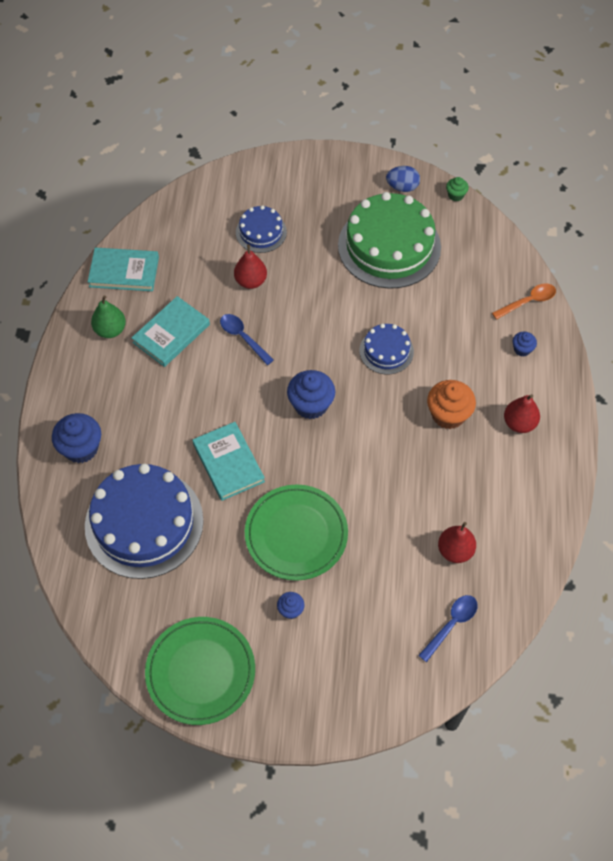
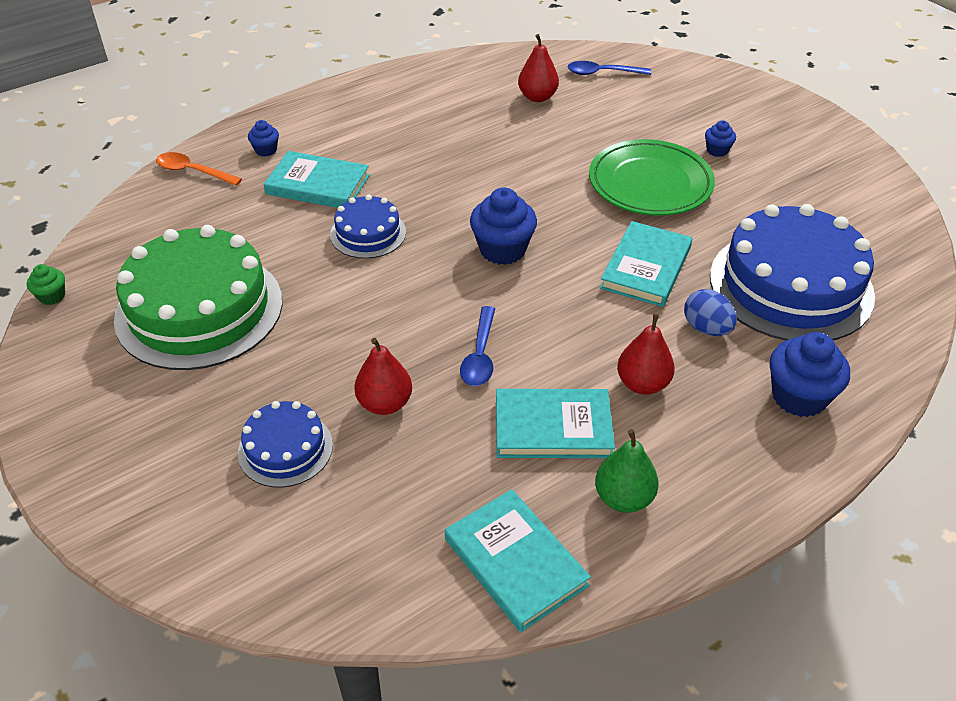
camera: 130 degrees left, 15 degrees down
(200, 672) = (841, 168): green plate -> none
(402, 187) = (72, 352): blue egg -> blue egg (706, 328)
(448, 414) = (401, 159): orange cupcake -> none
(458, 355) = (318, 185): none -> turquoise book
(519, 423) = (361, 117): red pear -> red pear (642, 384)

